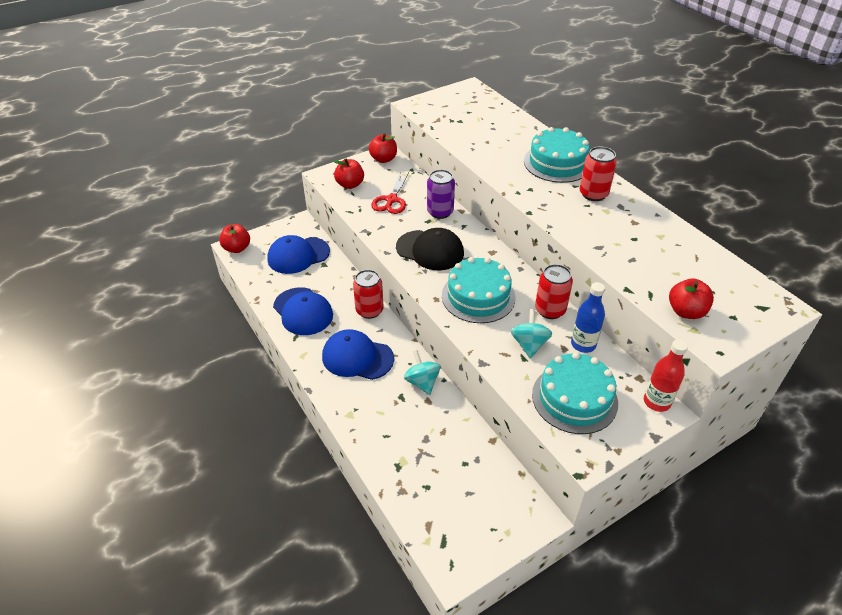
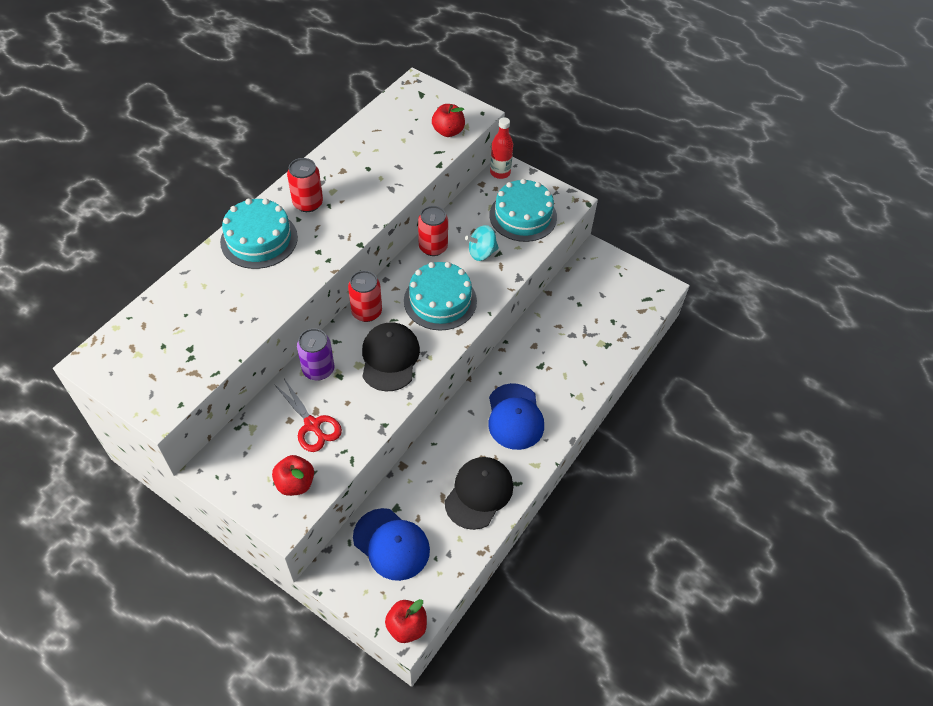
camera: 115 degrees left, 10 degrees up
(303, 311) = (479, 493): blue cap -> black cap
(369, 310) = (448, 431): red can -> red can (366, 312)
(383, 159) = (222, 468): red apple -> none
(391, 200) = (312, 425): red scissors -> red scissors turned 60 degrees clockwise
(422, 382) = (516, 356): turquoise spinning top -> none
(583, 344) = (463, 220): blue bottle -> none

